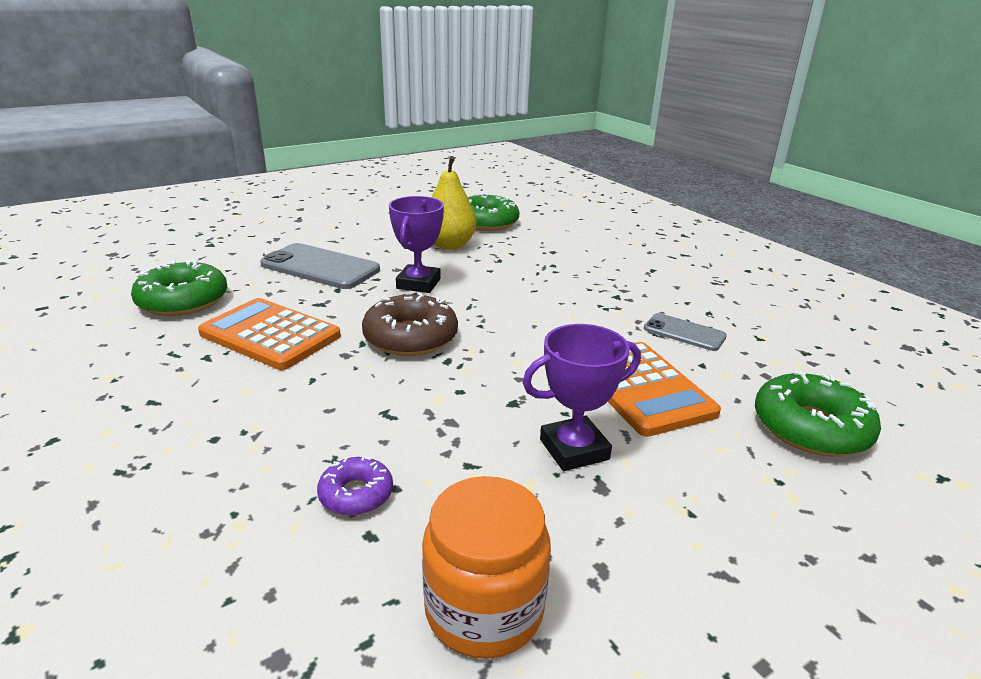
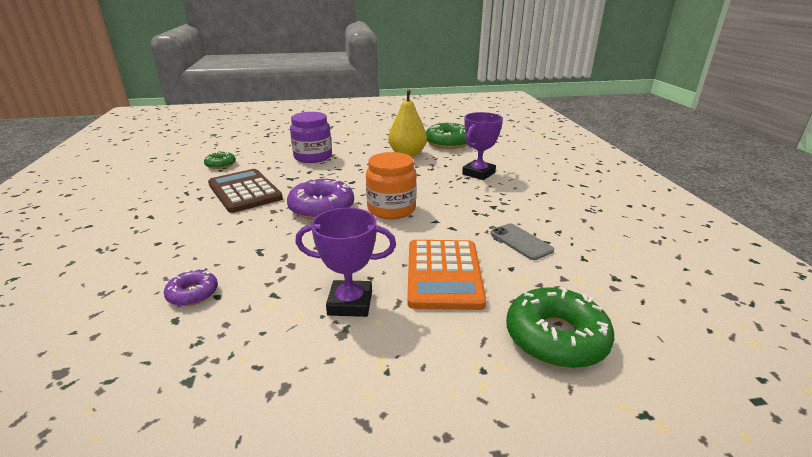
camera: 25 degrees right, 0 degrees up
(183, 301) = (221, 165): green donut -> green donut, size x0.55
(270, 335) = (244, 191): orange calculator -> brown calculator
(320, 267) = (313, 157): grey phone -> purple jar
(410, 337) = (321, 208): brown donut -> purple donut
(418, 284) = (361, 176): purple trophy -> purple trophy (478, 173)
(484, 609) = (188, 385): orange jar -> orange jar (391, 209)

